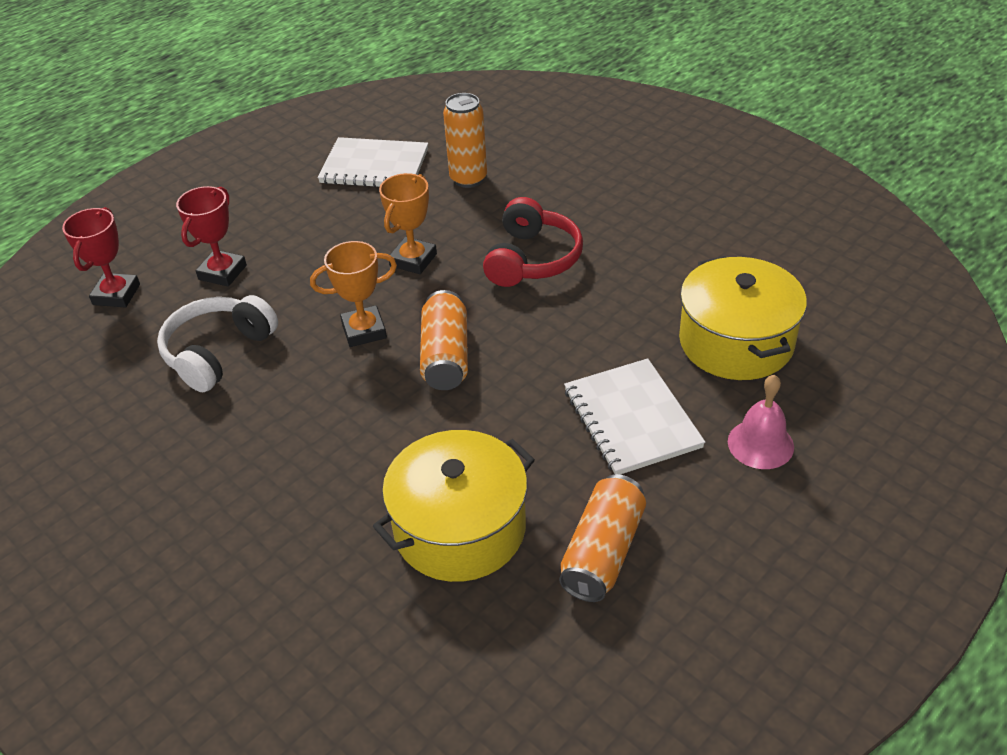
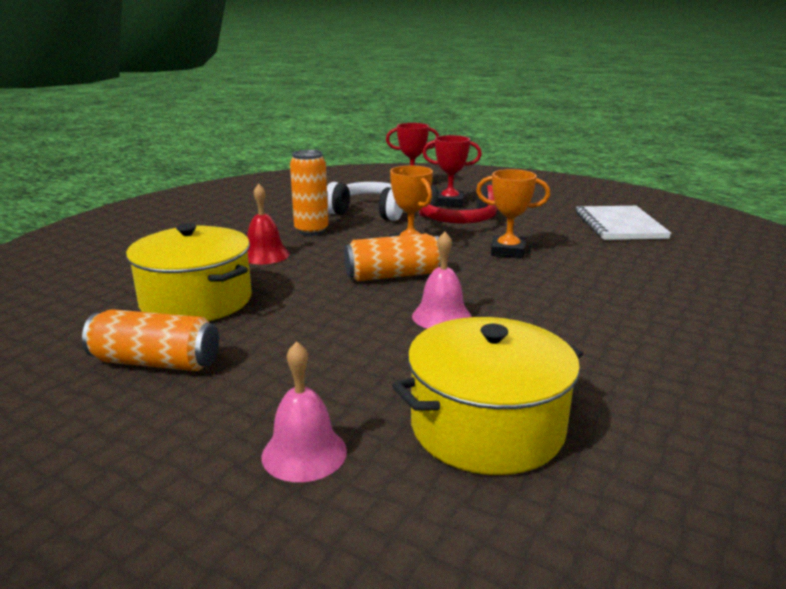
camera: 75 degrees right, 20 degrees down
(335, 465) = (265, 255): none -> red bell
(468, 179) = (644, 258): orange can -> orange can (311, 231)
(532, 259) = (549, 296): red headphones -> red headphones (457, 220)
(555, 335) = (441, 316): none -> pink bell
(631, 419) = (333, 364): white notebook -> none

